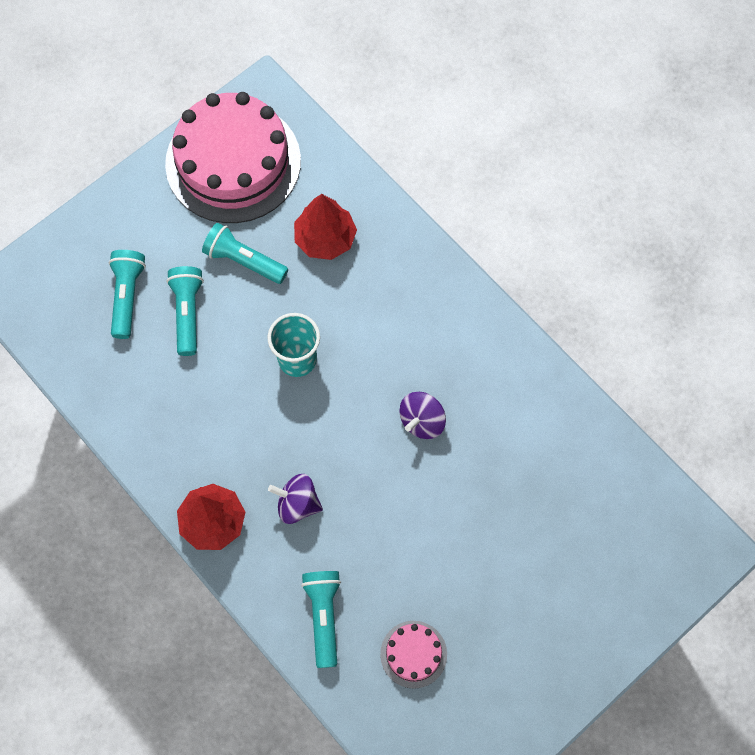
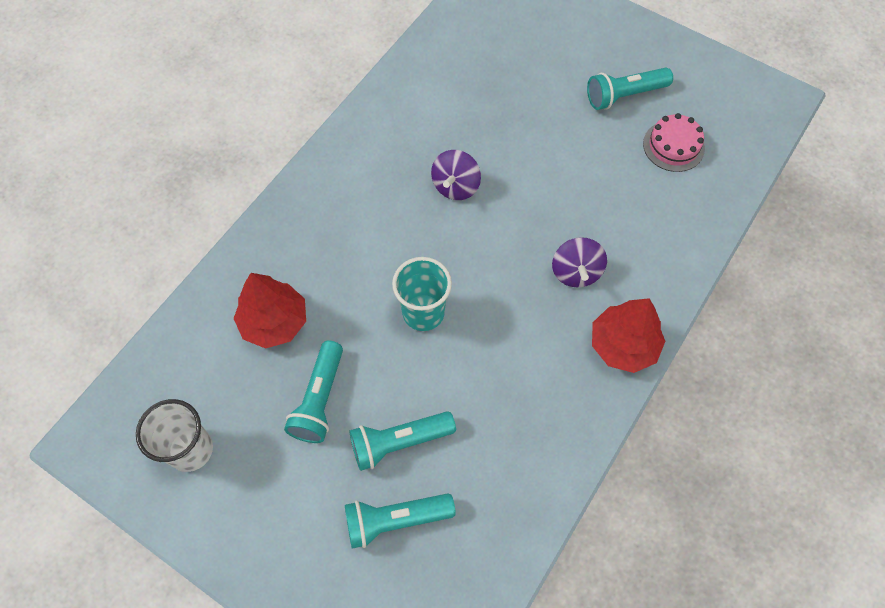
camera: 105 degrees left, 5 degrees down
(233, 162) = (191, 450): pink cake -> white cup
(323, 616) = (672, 223): turquoise flashlight -> turquoise flashlight (624, 96)
(422, 421) = (455, 186): purple spinning top -> purple spinning top turned 90 degrees clockwise

